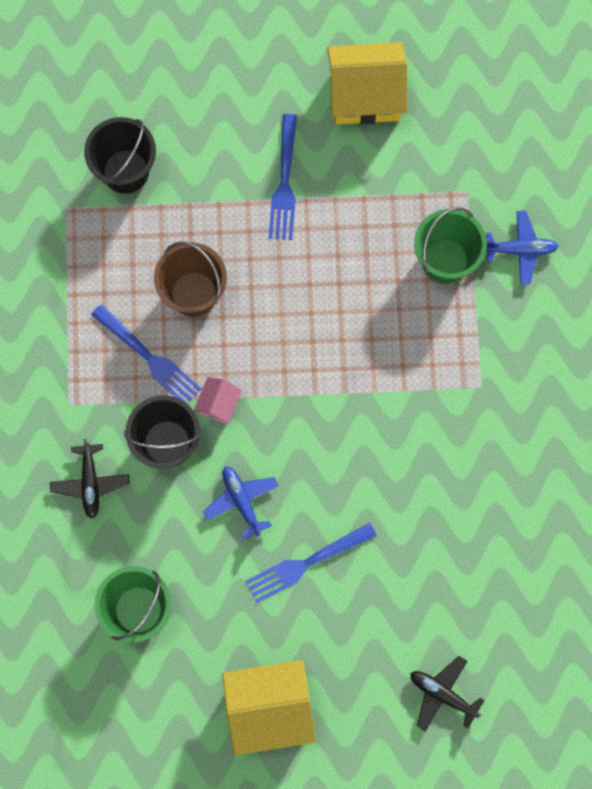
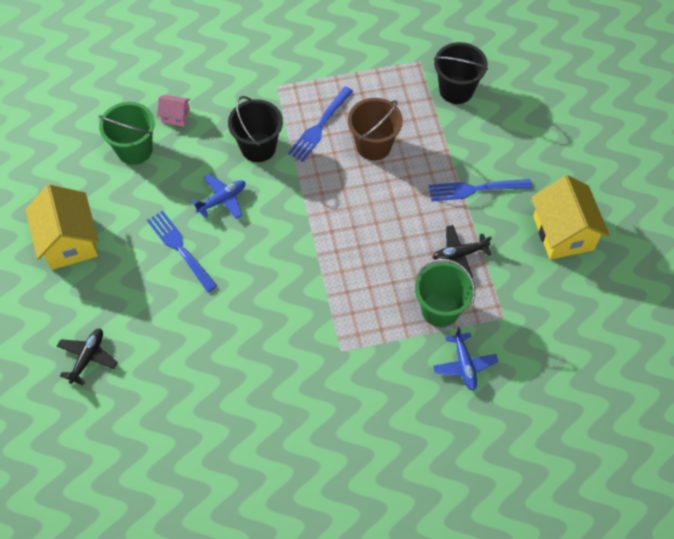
camera: 80 degrees right, 15 degrees down
(90, 483) = (222, 107): black plane -> black plane (459, 254)
(218, 404) = (293, 174): pink house -> pink house (175, 116)

